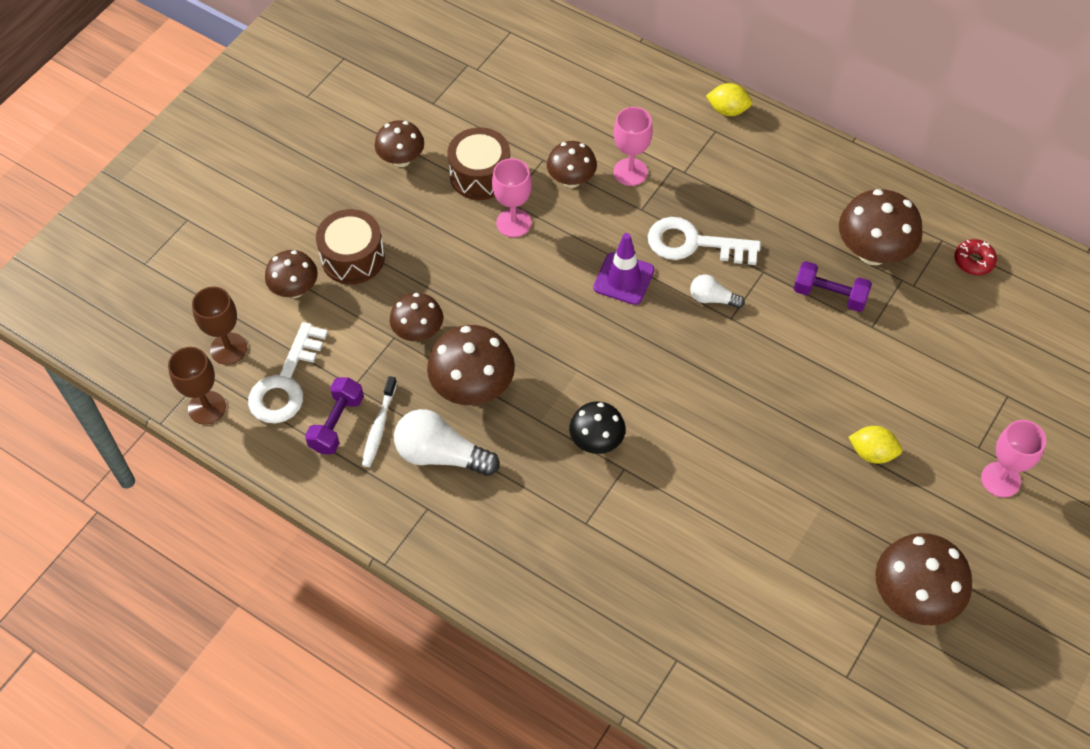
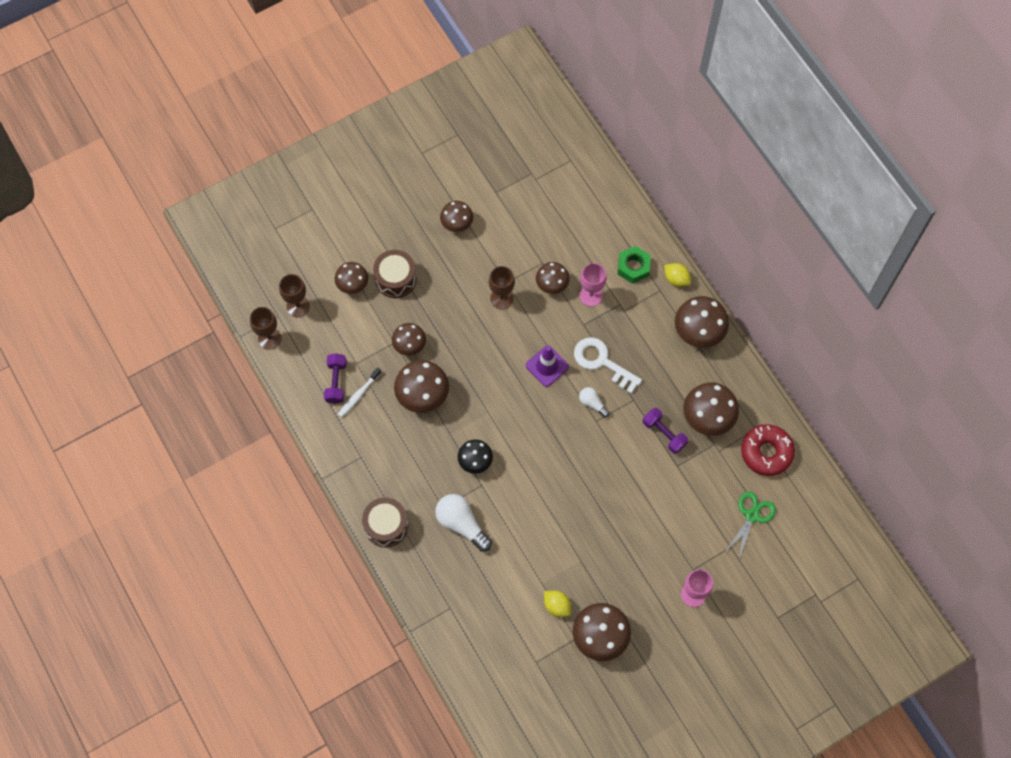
camera: 25 degrees right, 10 degrees up
(286, 382) = (320, 343): white key -> none
(337, 423) = (336, 382): purple dumbbell -> purple dumbbell turned 45 degrees counterclockwise
(441, 455) = (384, 428): white light bulb -> white light bulb (462, 524)
(480, 175) = (498, 256): brown drum -> brown drum (386, 526)
(513, 223) = (501, 298): pink goblet -> brown goblet
(665, 118) = (633, 267): none -> green nut
(795, 158) = (698, 332): none -> brown mushroom
(872, 453) = (628, 543): yellow lemon -> yellow lemon (557, 606)
(974, 261) = (766, 452): red donut -> red donut, size x1.90
(1008, 345) = (752, 516): none -> green scissors

